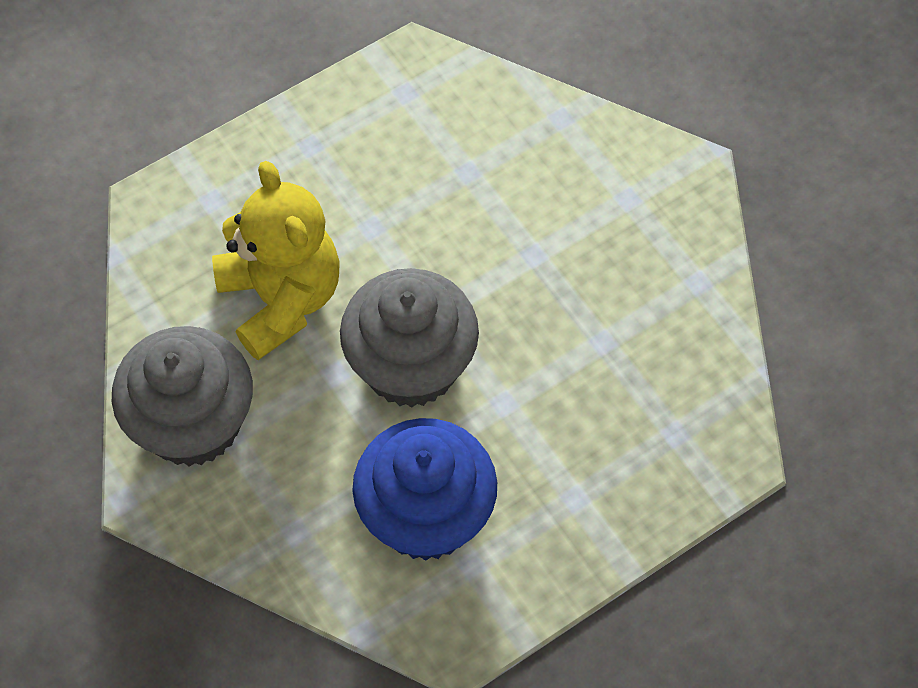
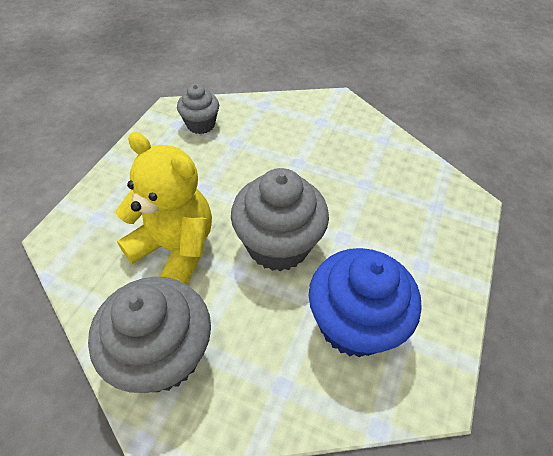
camera: 35 degrees left, 10 degrees down
(438, 110) = (201, 124): none -> grey cupcake

